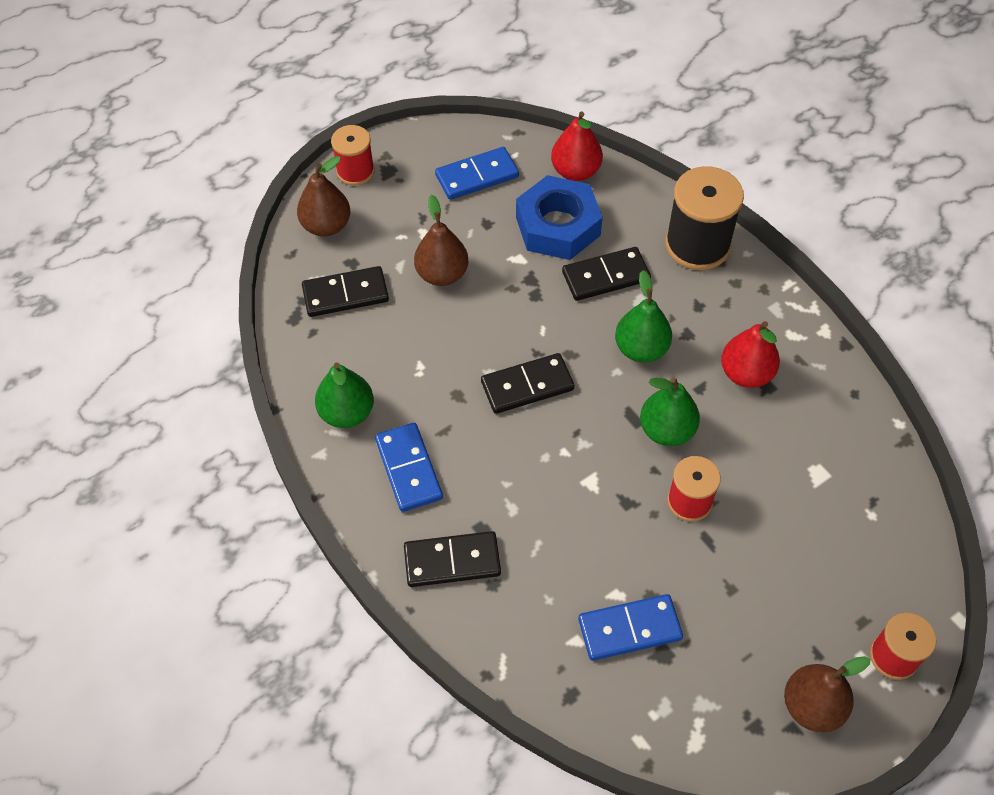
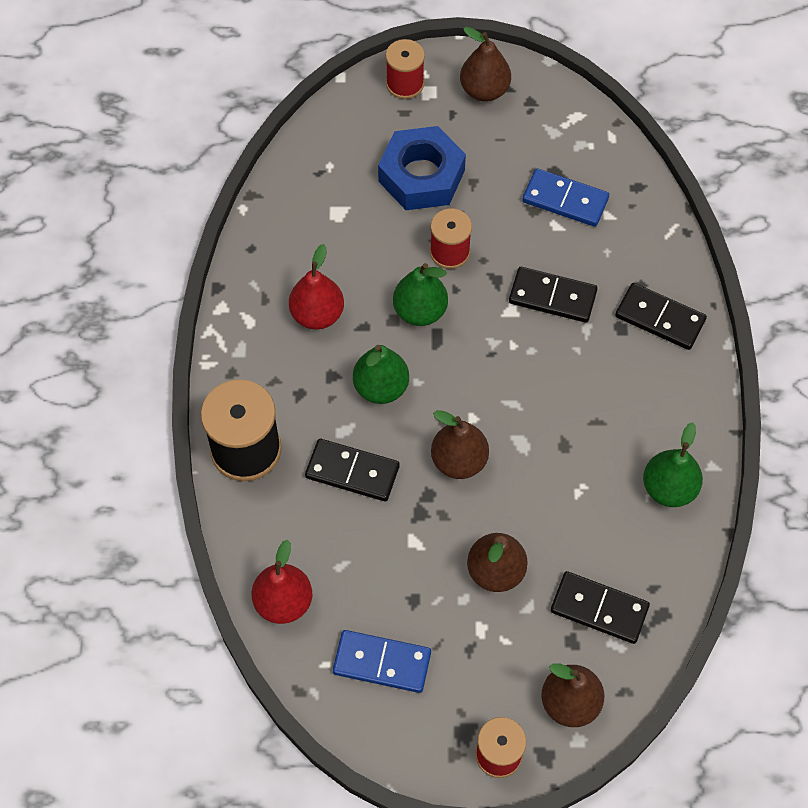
camera: 145 degrees left, 5 degrees up
(409, 469) = (647, 408): blue domino -> none
(527, 386) = (500, 416): black domino -> black domino (552, 297)
(532, 332) = (459, 461): none -> brown pear
(557, 226) = (351, 552): blue nut -> blue nut (421, 176)

